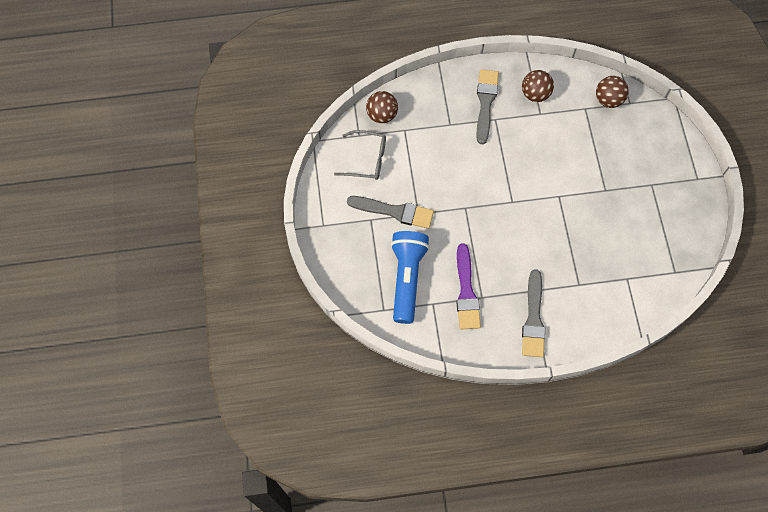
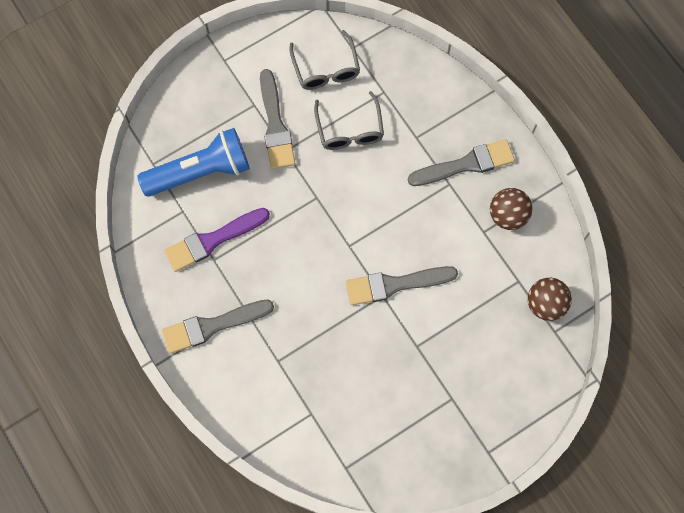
camera: 65 degrees right, 5 degrees up
(382, 115) = (390, 60): brown ball -> none
(423, 164) = (349, 129): none -> grey glasses
(554, 185) = (395, 284): none -> grey brush

